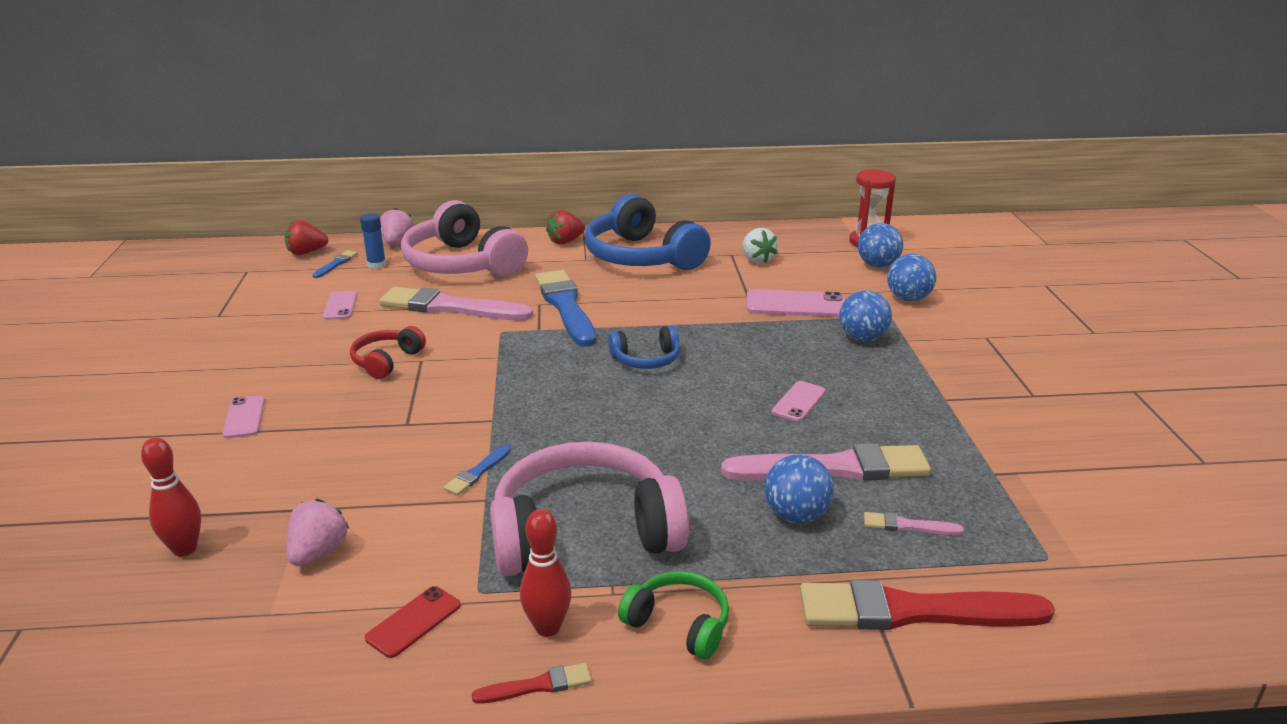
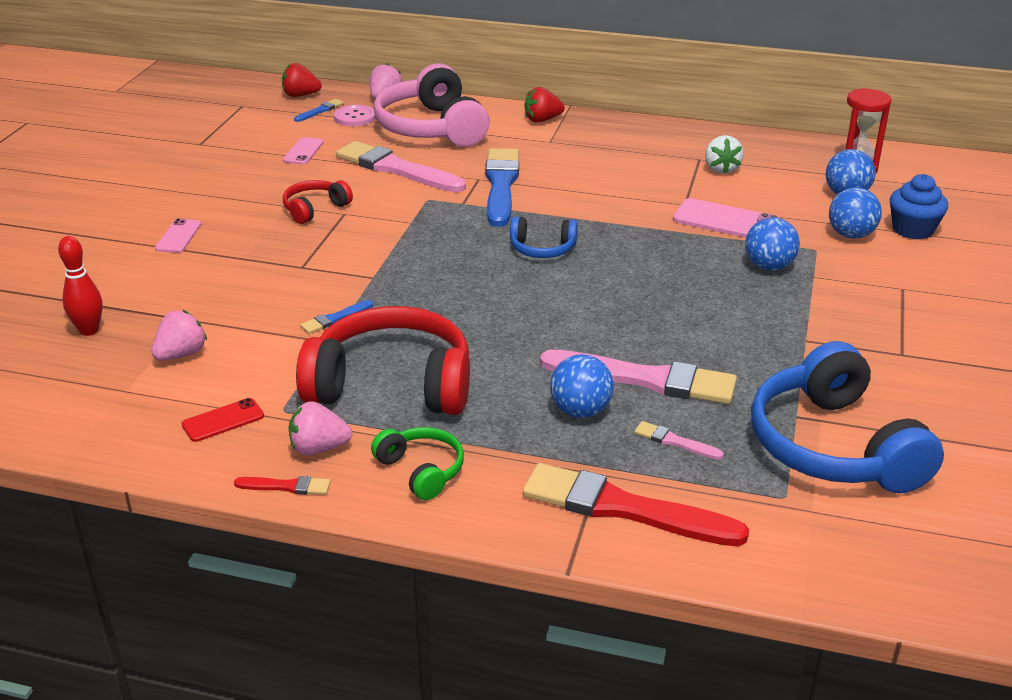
camera: 20 degrees right, 5 degrees up
(376, 265) = (355, 117): blue glue stick -> pink button
(547, 627) = (318, 448): red bowling pin -> pink strawberry
(584, 532) = (392, 385): pink headphones -> red headphones
(642, 257) = (606, 147): blue headphones -> blue headphones (834, 446)
(799, 401) = (658, 314): pink phone -> none
(953, 285) = (912, 229): none -> blue cupcake

